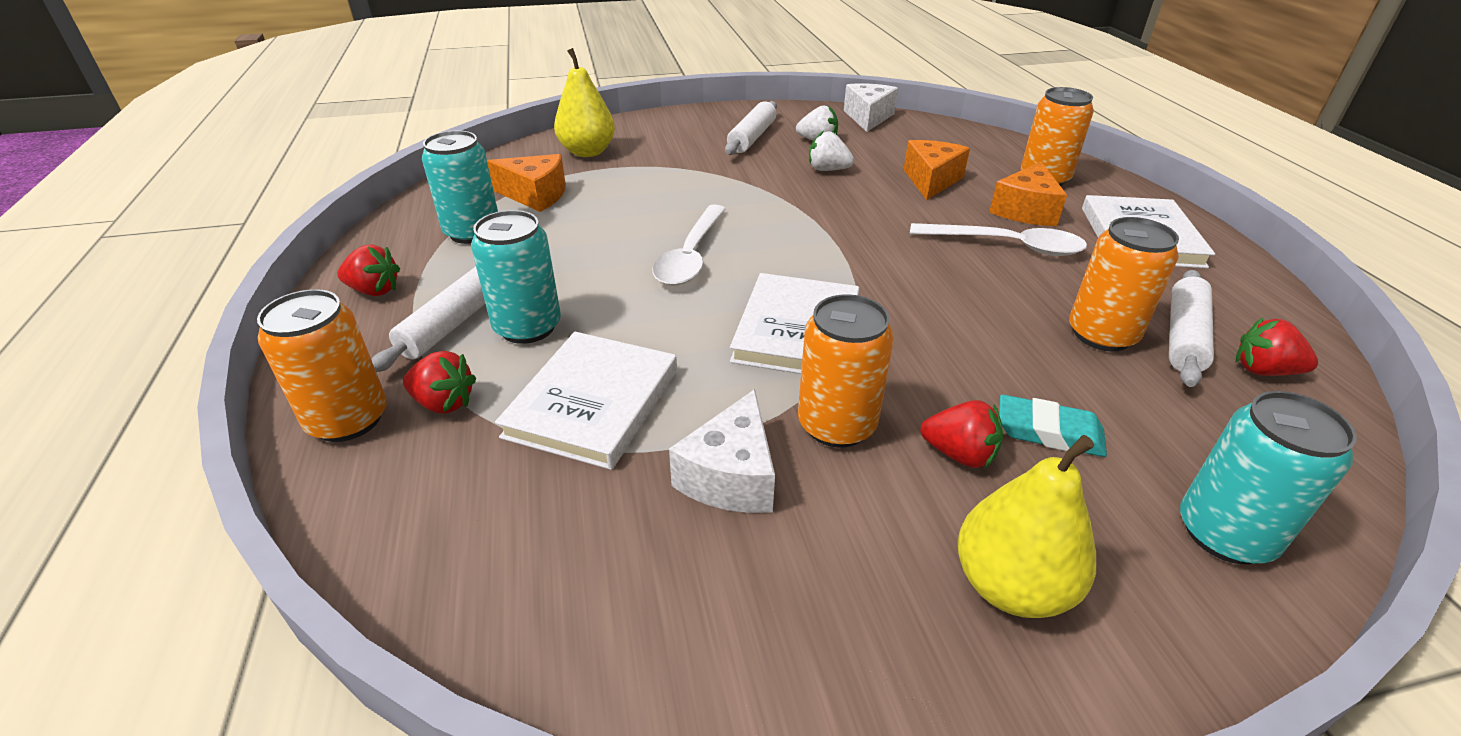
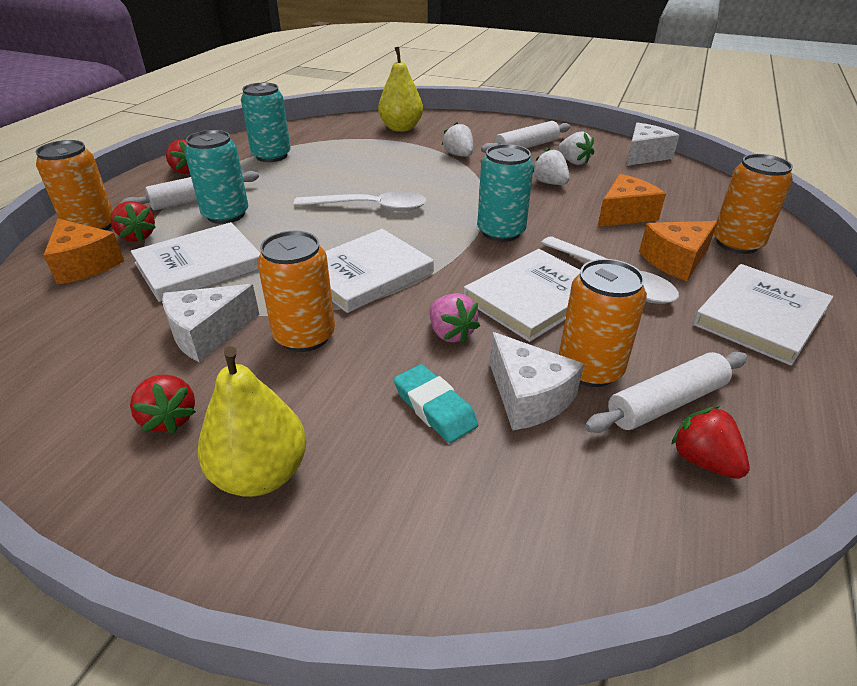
camera: 35 degrees right, 0 degrees up
(535, 195) = (333, 145): orange cheese -> orange cheese (85, 264)
(691, 256) = (370, 208): white spoon -> white spoon turned 135 degrees counterclockwise
(698, 166) = (459, 155): none -> white strawberry
(959, 355) = (450, 333): none -> pink strawberry
(959, 454) = (351, 389): red strawberry -> red strawberry (169, 418)
(974, 290) = (533, 298): none -> white book
(1097, 383) = (528, 397): none -> white cheese
(1225, 534) = (457, 538): turquoise can -> turquoise can (501, 232)

